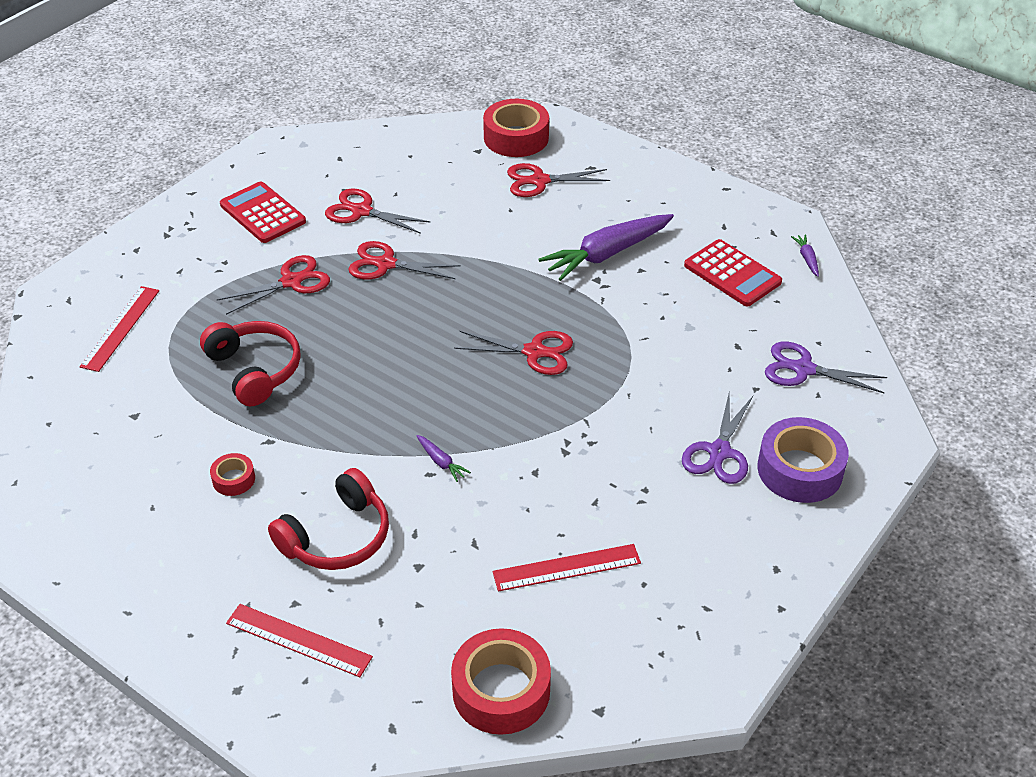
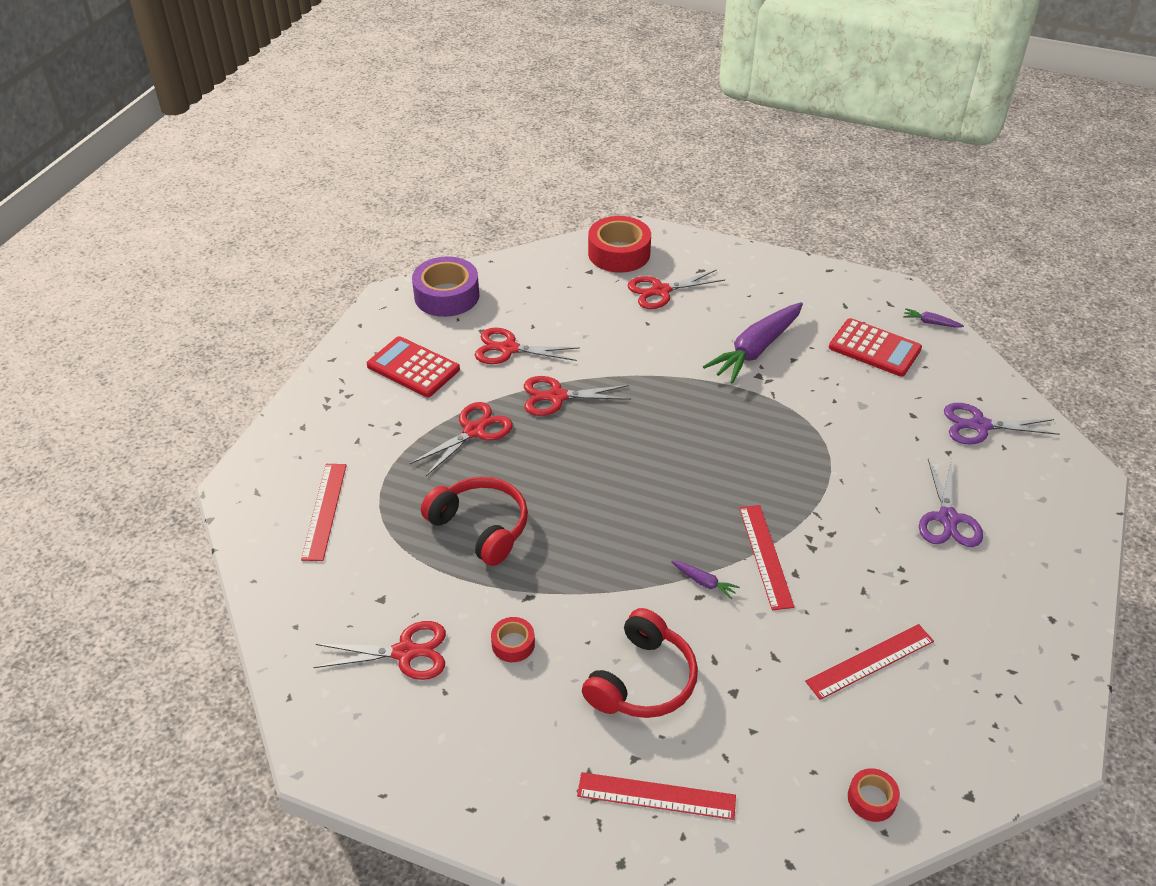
camera: 15 degrees left, 0 degrees up
(501, 690) = (871, 799): red tape -> red tape, size x0.50
(514, 450) = (765, 556): none -> red ruler
(534, 352) = (737, 456): red scissors -> red scissors (405, 652)
(800, 470) = (1024, 520): purple tape -> purple tape (447, 296)
(807, 259) = (931, 323): purple carrot -> purple carrot turned 45 degrees counterclockwise

